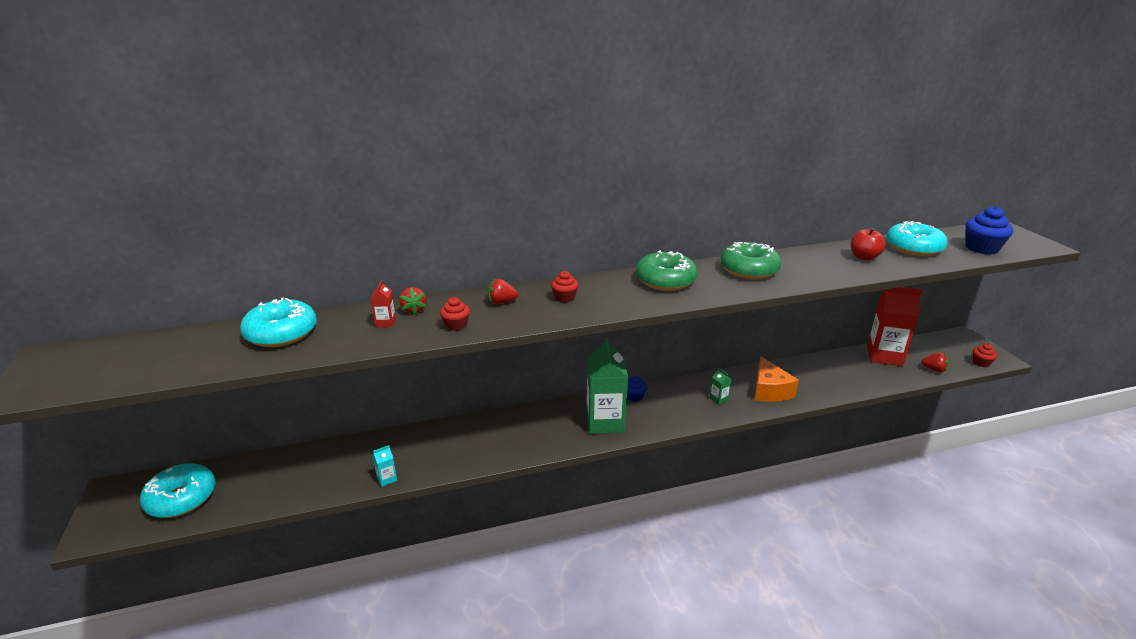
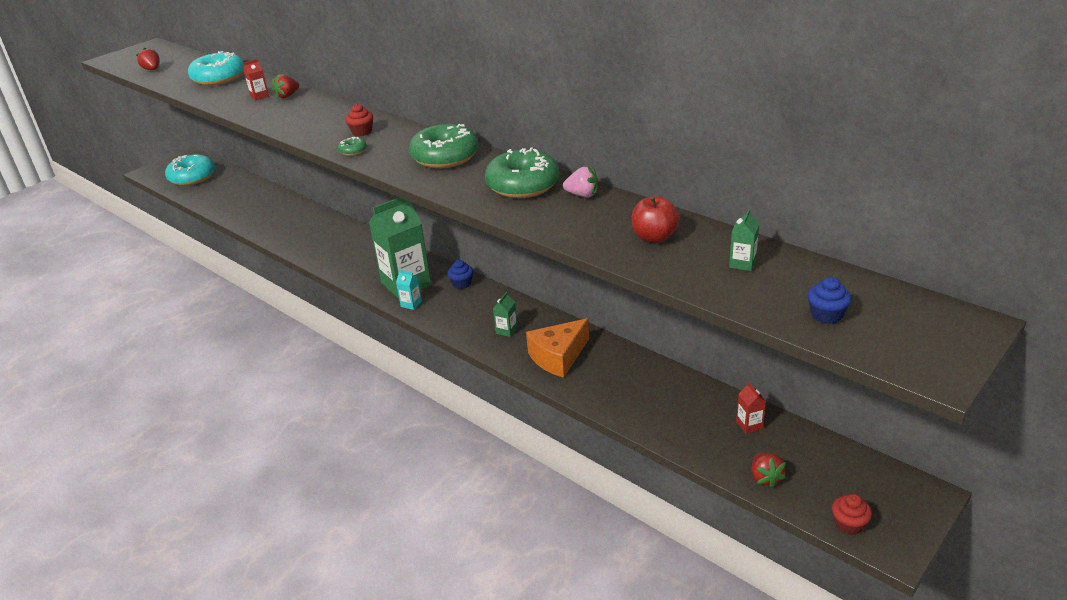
camera: 60 degrees right, 5 degrees up
(387, 479) = (257, 228): turquoise carton -> turquoise carton (411, 304)
(456, 325) = (275, 116): red cupcake -> none
(501, 302) = (329, 115): red strawberry -> red strawberry (152, 70)
(601, 309) = (353, 151): none -> green donut
(784, 258) = (582, 195): none -> pink strawberry
(884, 356) = (749, 425): red carton -> red carton, size x0.40
(913, 248) = (742, 263): turquoise donut -> green carton
(981, 248) = (826, 315): blue cupcake -> blue cupcake, size x0.57

